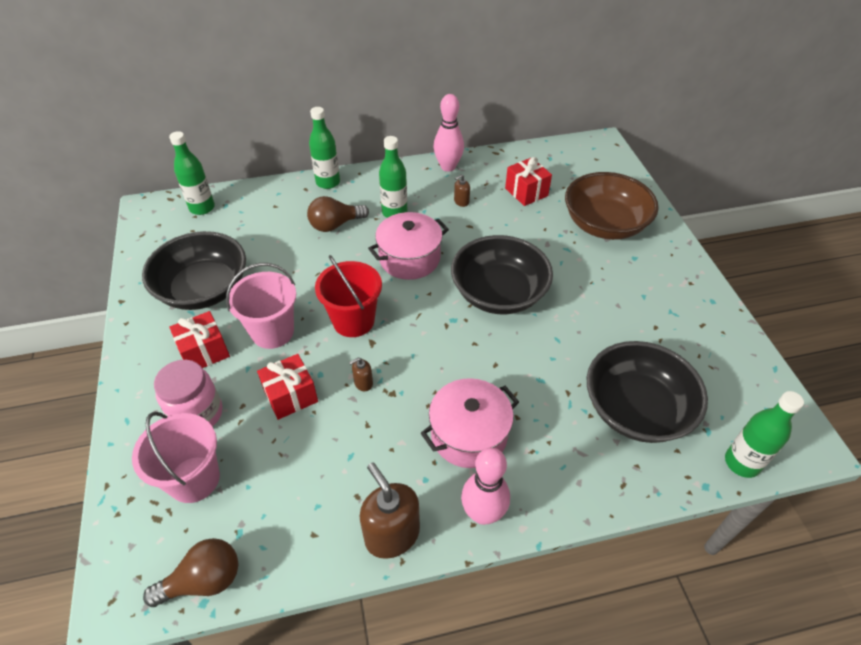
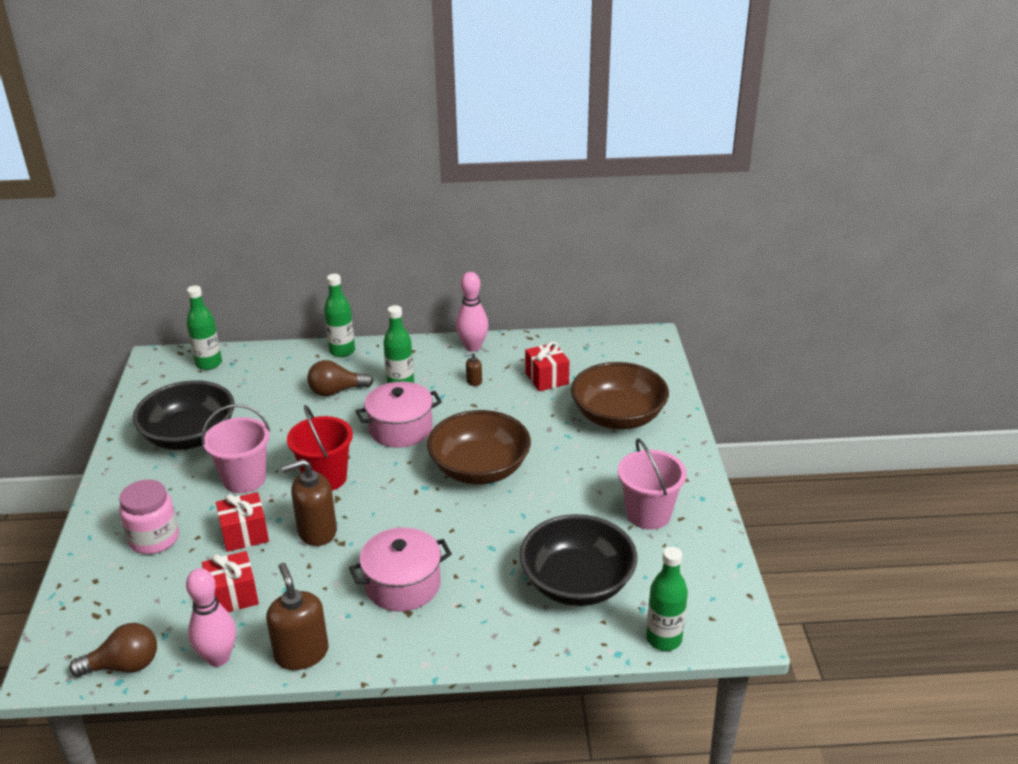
camera: 10 degrees right, 15 degrees down
(194, 479) = (137, 589): pink bucket -> pink bucket (648, 514)
(204, 352) = (175, 489): red gift -> red gift (233, 596)
(363, 383) = (317, 531): brown soap dispenser -> brown soap dispenser, size x2.16
(483, 513) = (392, 648): pink bowling pin -> pink bowling pin (218, 658)
(498, 293) = (479, 469): black bowl -> brown bowl

